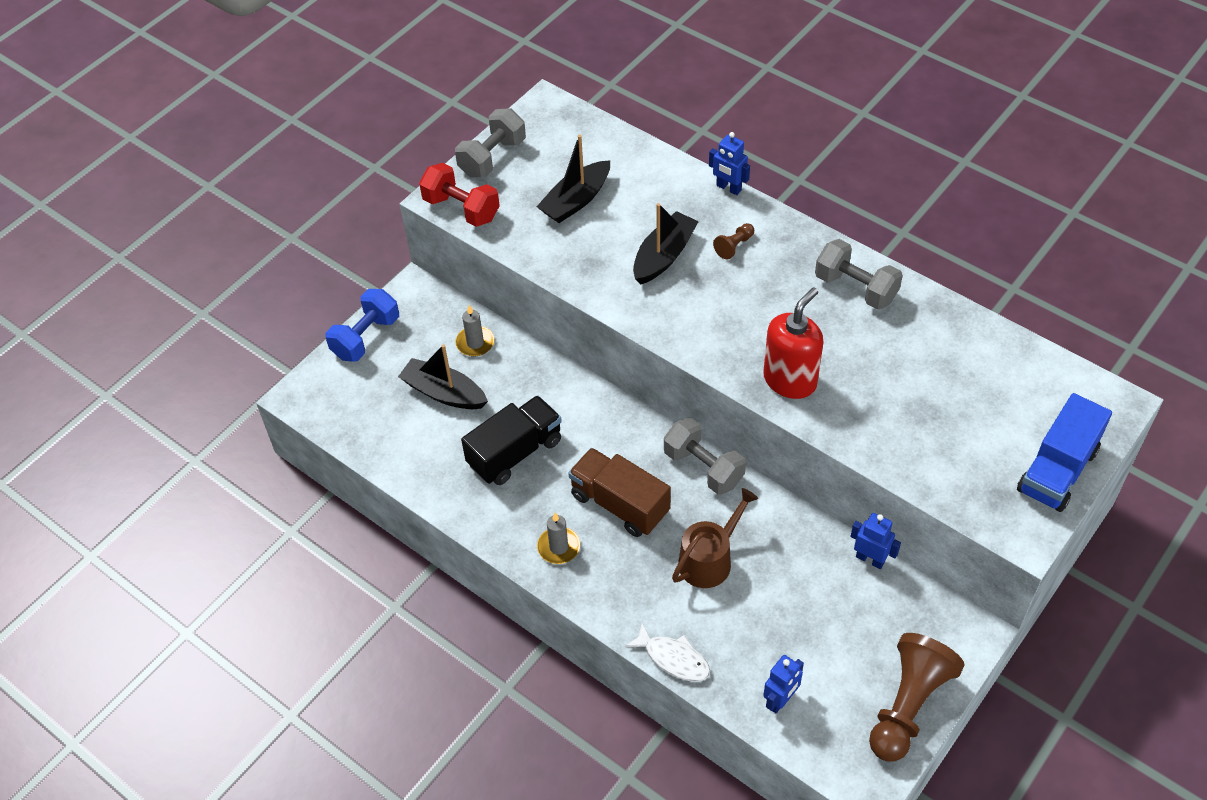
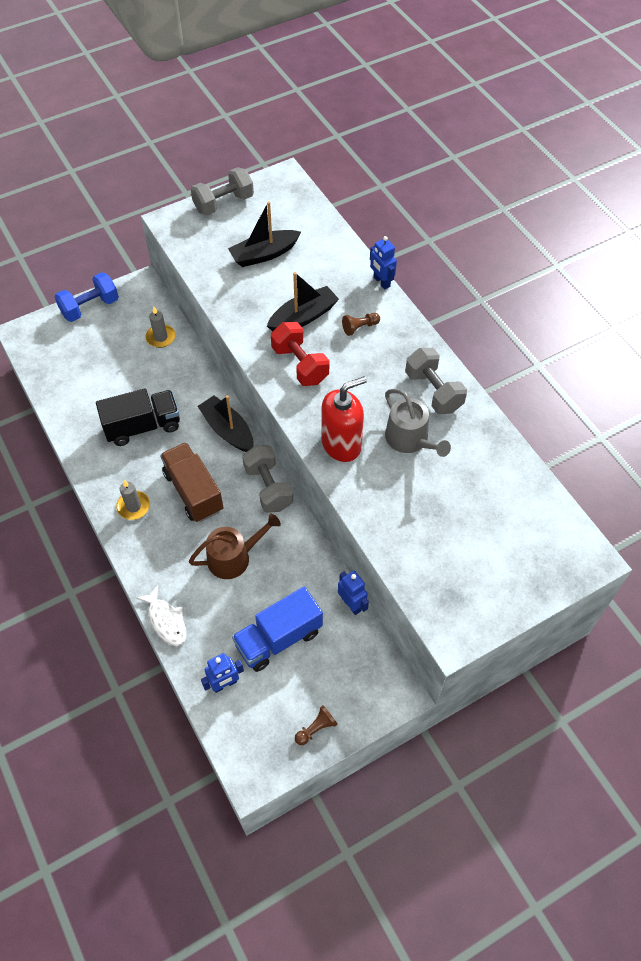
camera: 20 degrees right, 5 degrees up
(444, 393) = (119, 365): black boat -> black boat (227, 430)
(461, 209) = (180, 234): red dumbbell -> red dumbbell (300, 365)
(861, 348) = (410, 439): none -> grey watering can
(908, 706) = (316, 728): brown pawn -> brown pawn, size x0.43
(1057, 470) = (509, 594): blue truck -> blue truck (278, 638)

